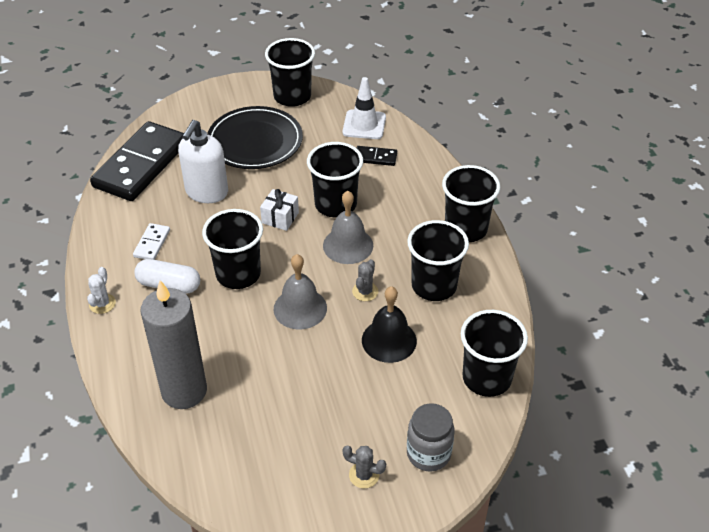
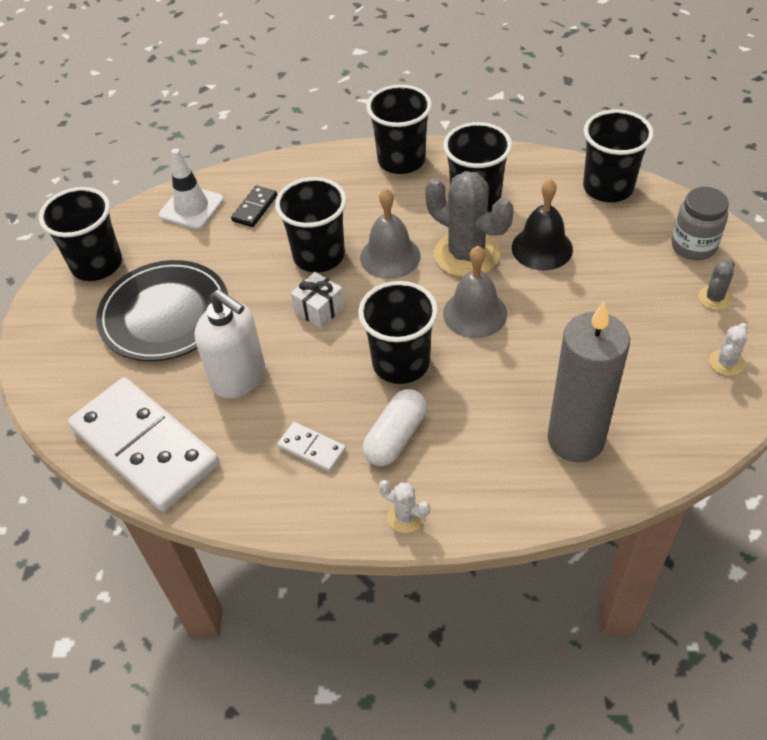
camera: 70 degrees left, 5 degrees up
(141, 165) = (145, 446): black domino -> white domino
(286, 489) = (726, 362): none -> white cactus
(365, 291) = (466, 254): grey cactus -> grey cactus, size x2.17

